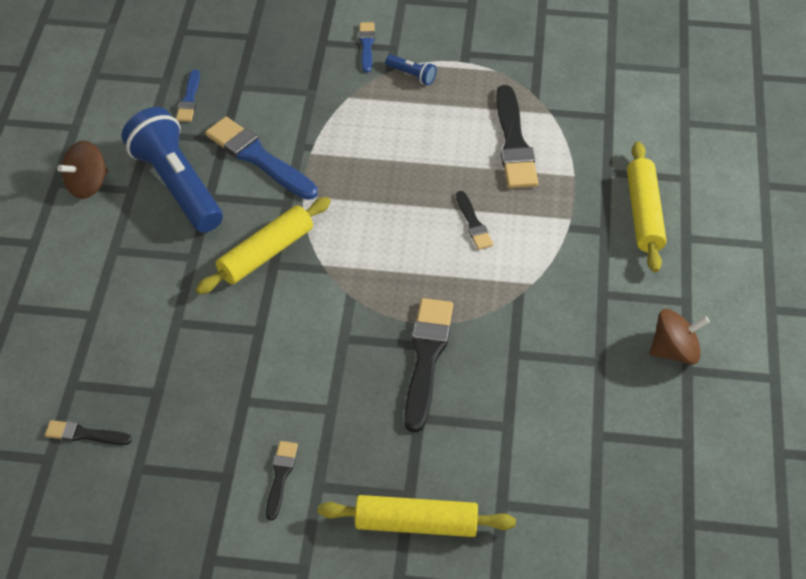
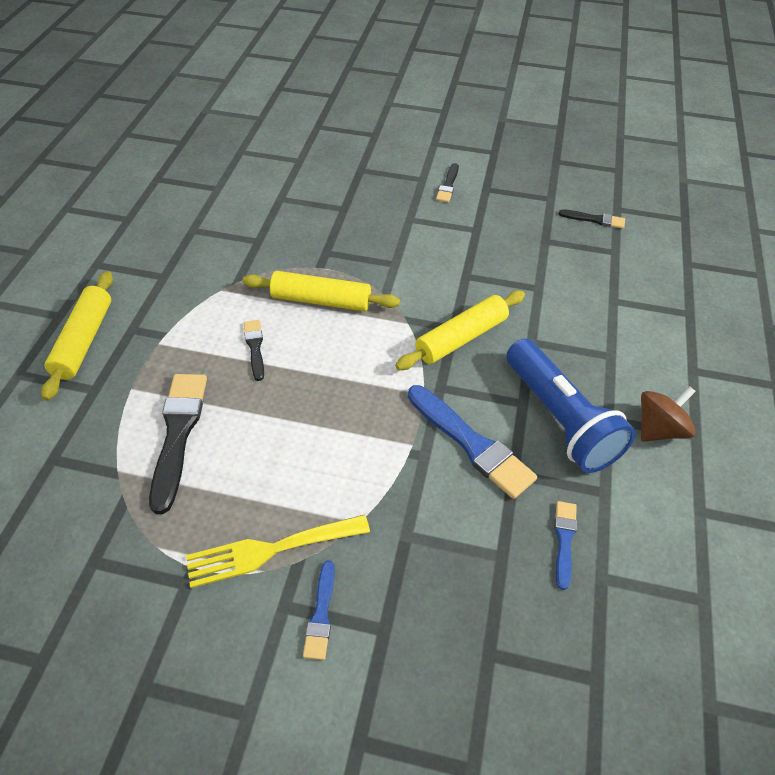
camera: 175 degrees left, 0 degrees up
(412, 75) = (269, 550): blue flashlight -> yellow fork
(416, 524) = (358, 156): yellow rolling pin -> yellow rolling pin (321, 300)
(426, 358) = (329, 243): black brush -> none
(675, 351) = (129, 231): brown spinning top -> none

